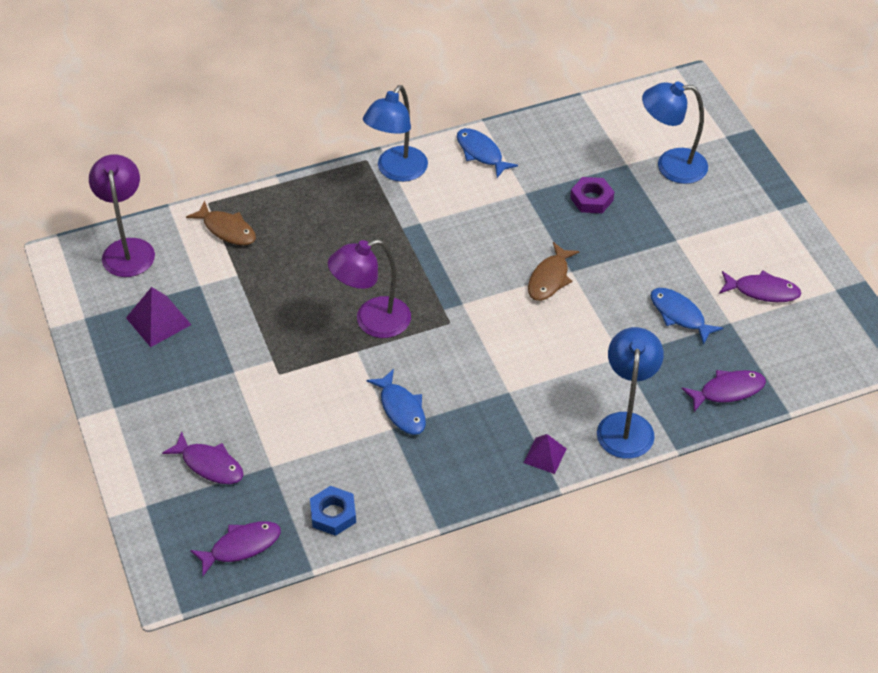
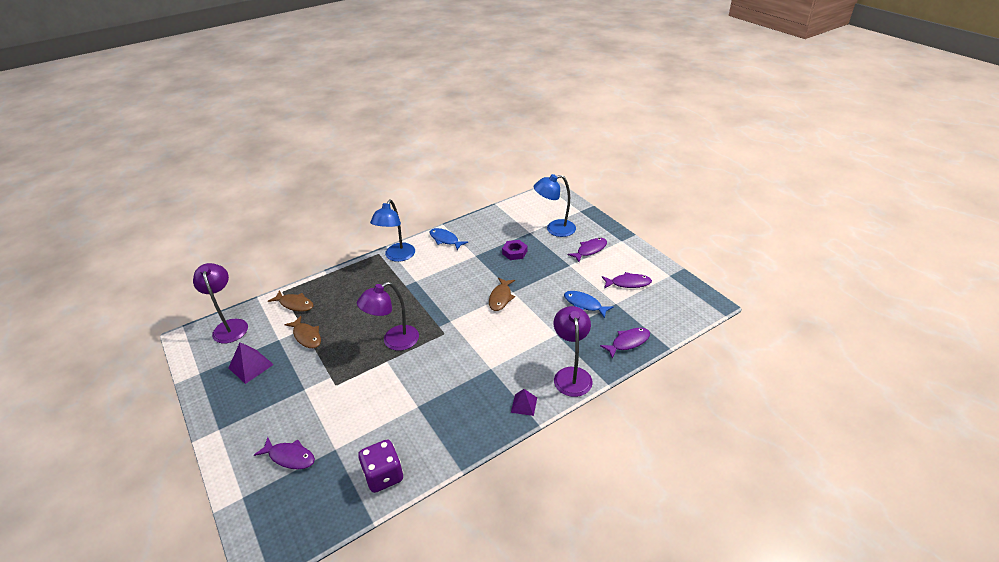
camera: 10 degrees left, 10 degrees down
(241, 546) = (317, 515): purple fish -> purple fish (590, 250)
(242, 288) = (306, 336): none -> brown fish
(333, 514) = (384, 475): blue nut -> purple dice
(401, 409) = (421, 392): blue fish -> none
(626, 425) = (571, 375): blue lamp -> purple lamp

